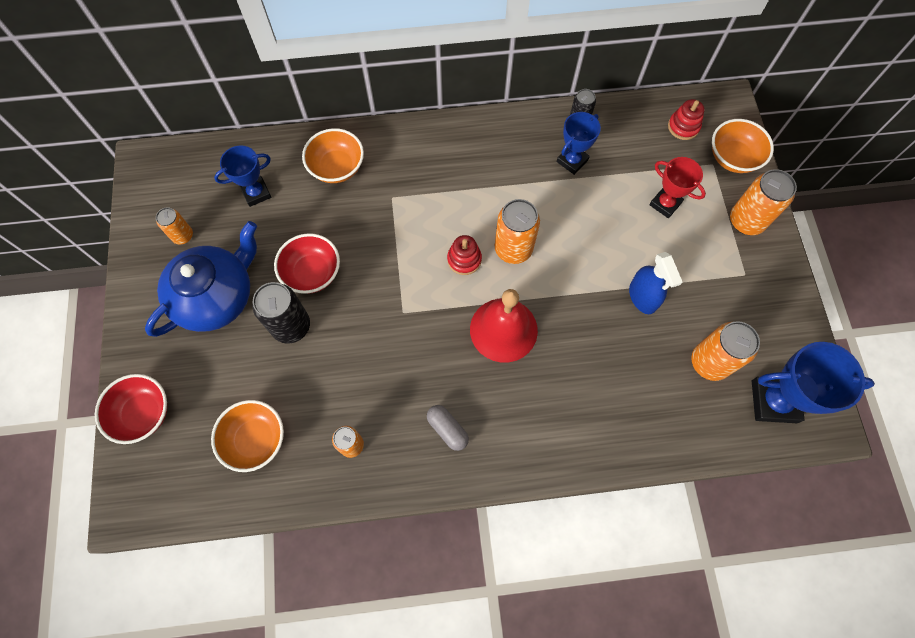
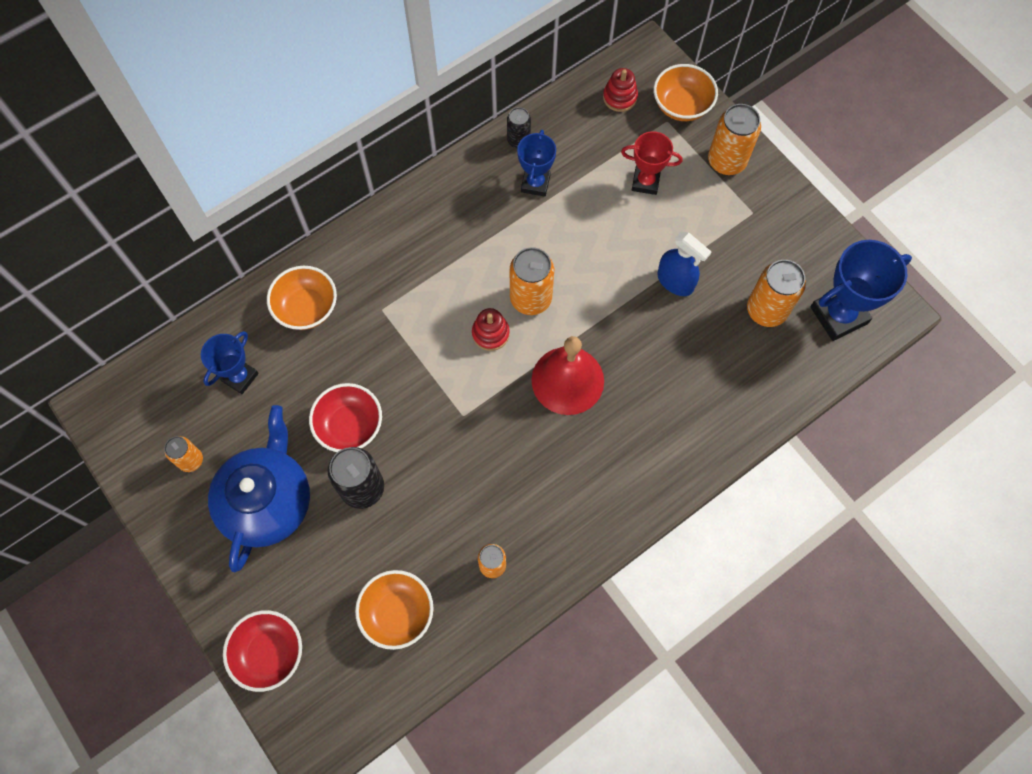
camera: 30 degrees left, 0 degrees up
(447, 429) = (572, 500): grey capsule -> none

